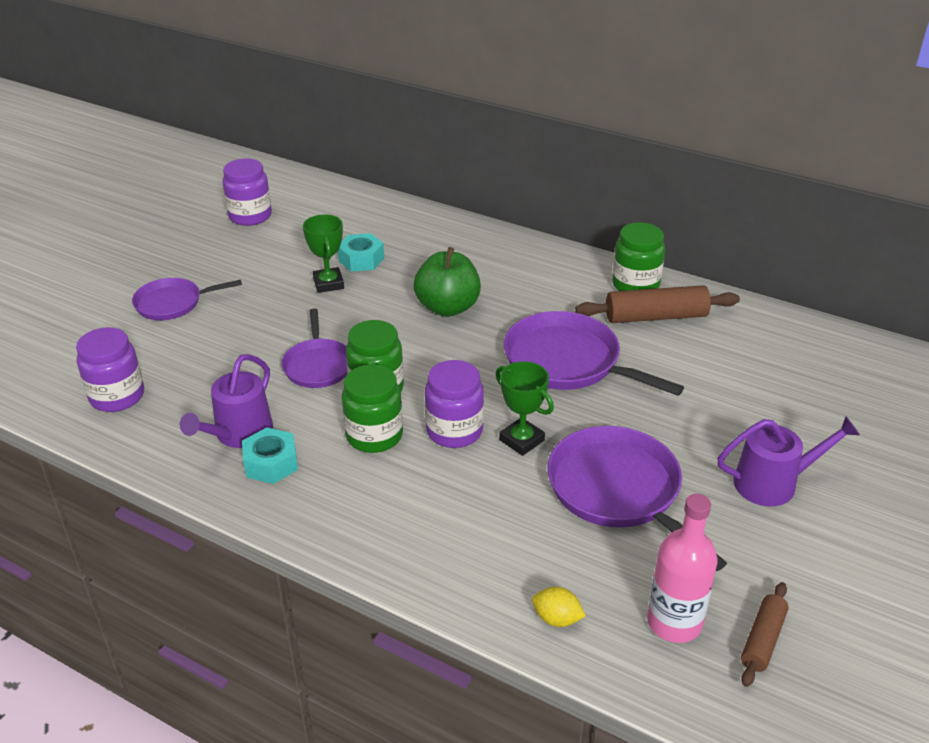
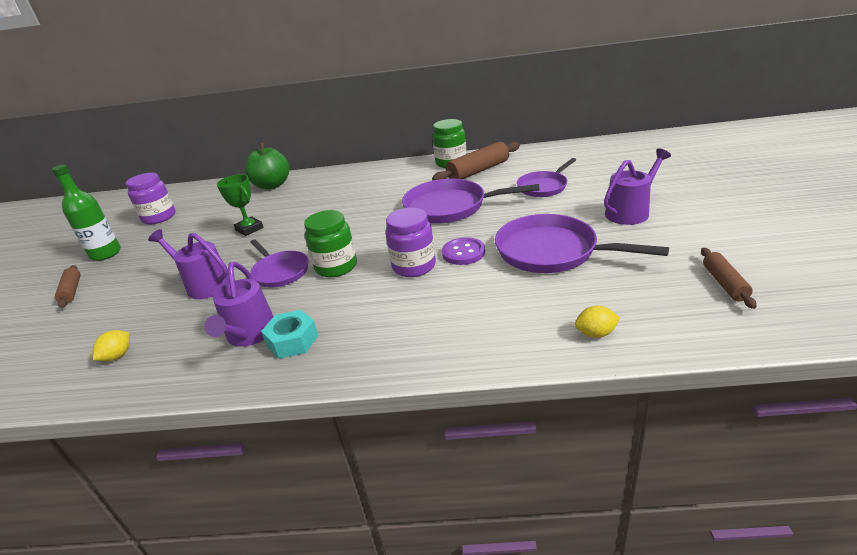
camera: 25 degrees left, 5 degrees down
(117, 288) = (72, 291): none -> brown rolling pin
(117, 396) = (118, 356): purple jar -> yellow lemon
(172, 248) = (106, 254): none -> green bottle
(172, 303) = (129, 282): purple pan -> purple pan (543, 187)
(238, 345) = (205, 285): none -> purple watering can
(361, 259) = (263, 210): turquoise nut -> none
(374, 436) = (359, 292): green jar -> none
(448, 307) = (346, 211): green apple -> green apple (272, 185)
(521, 440) = (463, 253): green trophy -> purple button
(674, 622) = (666, 299): pink bottle -> none

